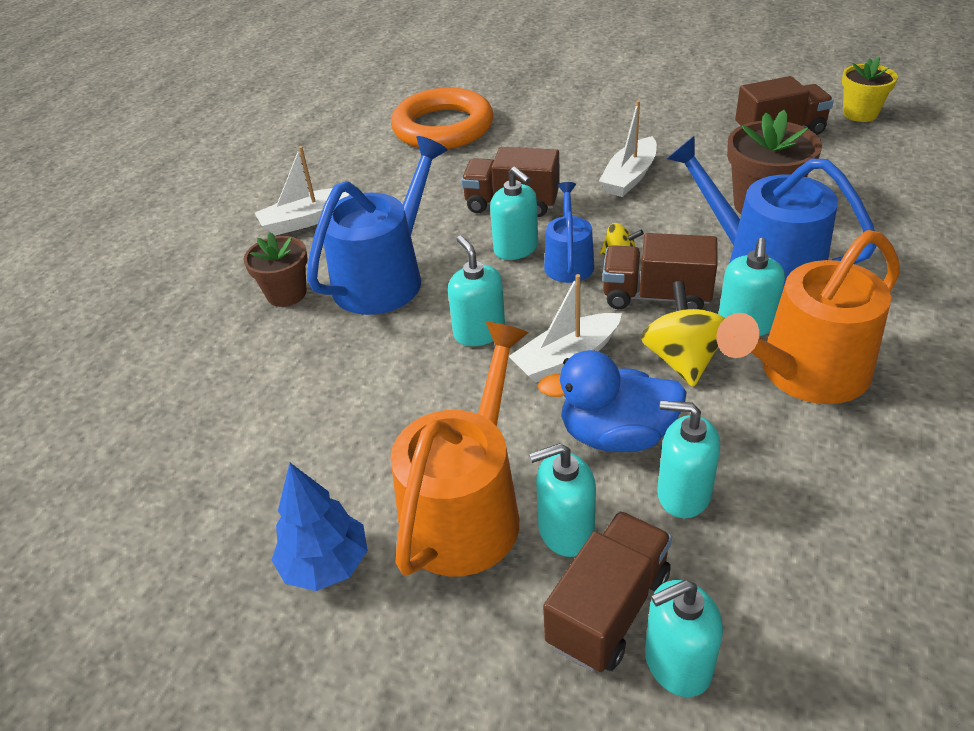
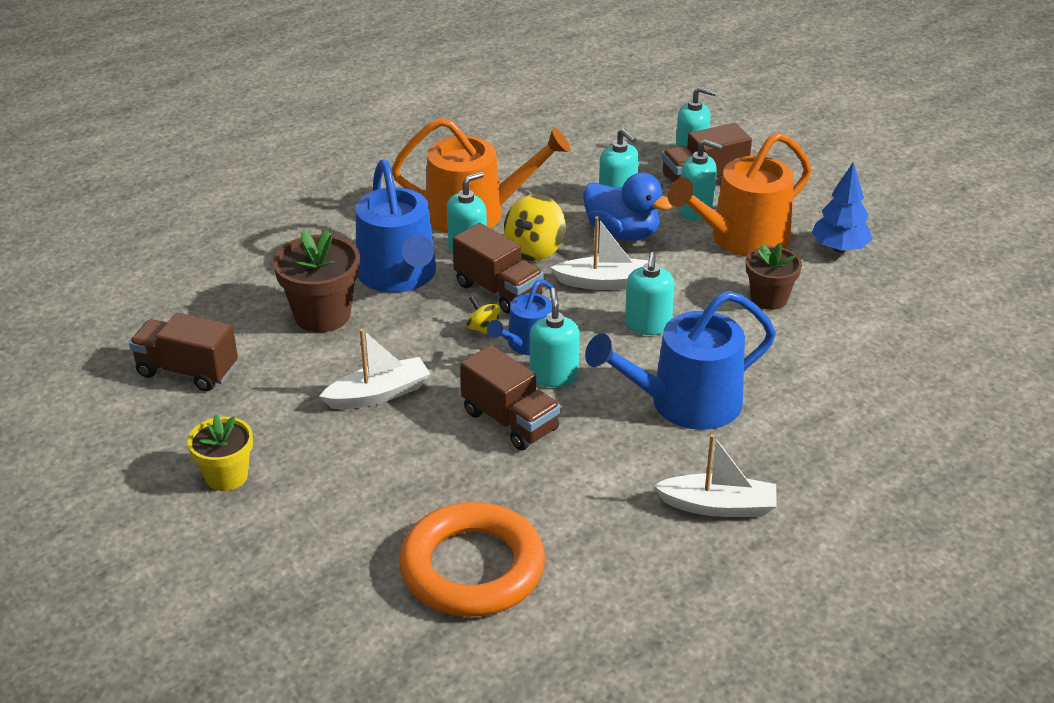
camera: 150 degrees left, 5 degrees down
(286, 294) = (781, 429): brown flower pot -> brown flower pot (769, 298)
(860, 113) = (94, 352): yellow flower pot -> yellow flower pot (226, 476)

